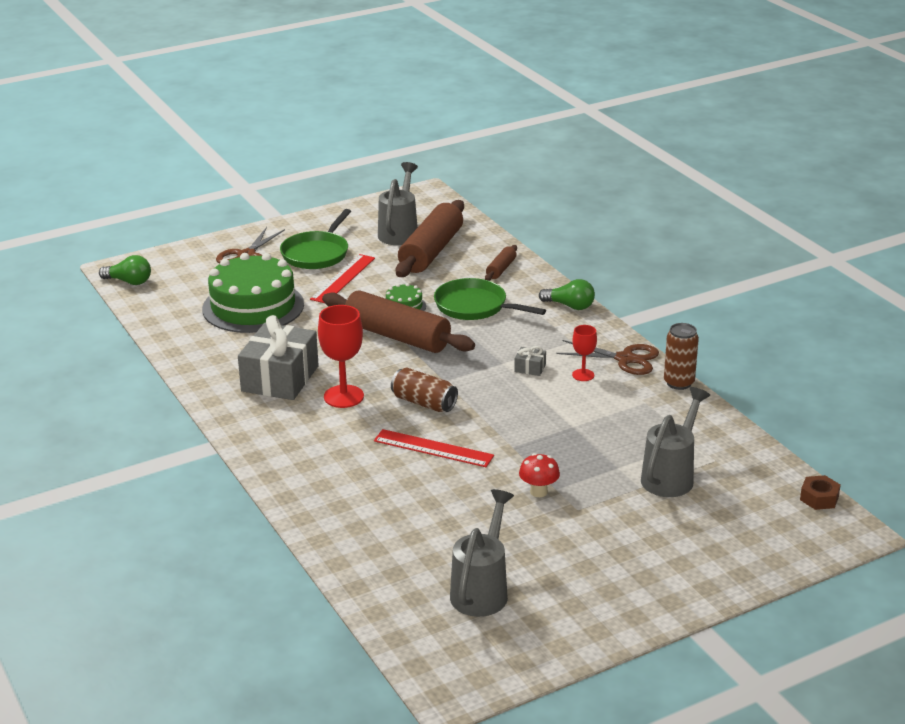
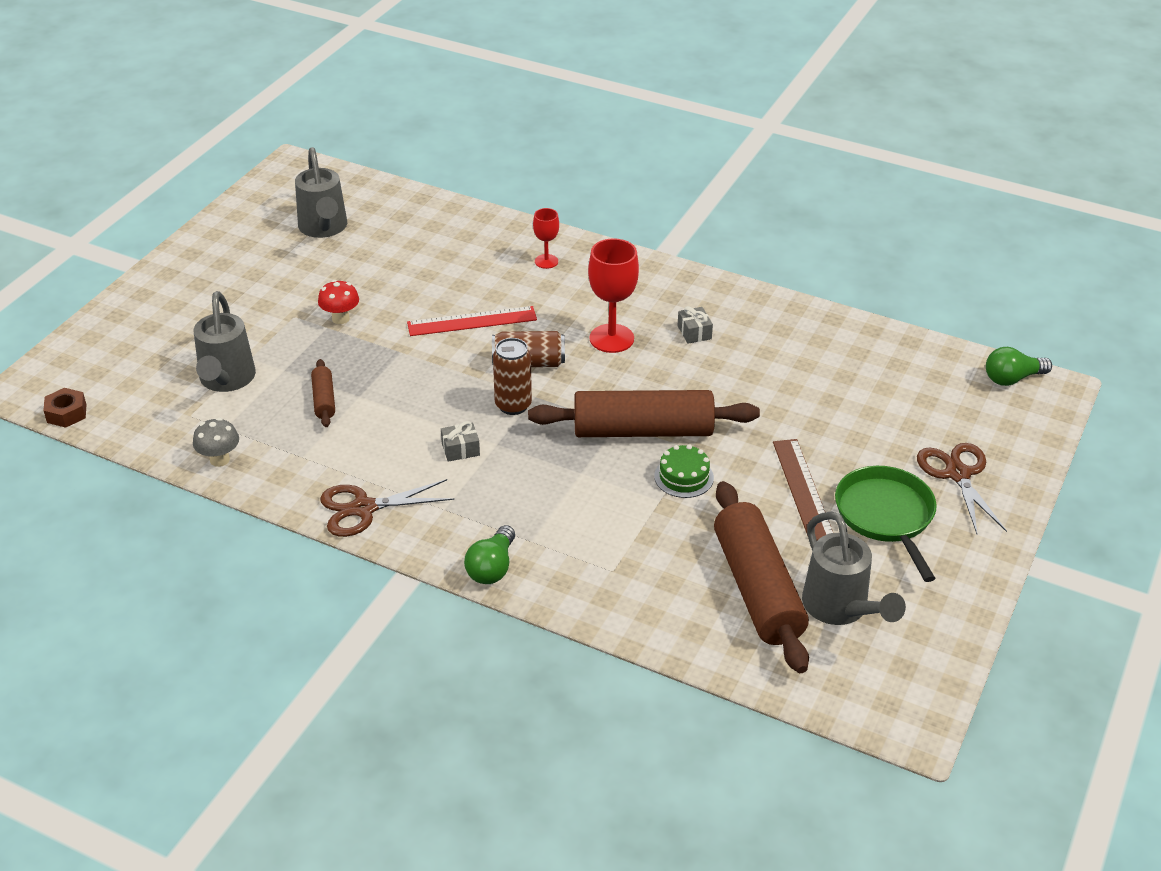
camera: 145 degrees right, 10 degrees up
(253, 306) = (840, 403): green cake -> none
(280, 378) = (694, 332): grey gift -> grey gift, size x0.40
(343, 278) = (802, 489): red ruler -> brown ruler
(474, 306) = (604, 514): green pan -> none
(501, 269) = (636, 597): brown rolling pin -> brown rolling pin (324, 400)
(570, 306) = (492, 567): green light bulb -> green light bulb turned 60 degrees counterclockwise
(583, 375) = (395, 465): red goblet -> red goblet (546, 261)
(679, 383) = (280, 499): brown can -> brown can (513, 405)
(708, 421) = (219, 460): none -> grey mushroom

